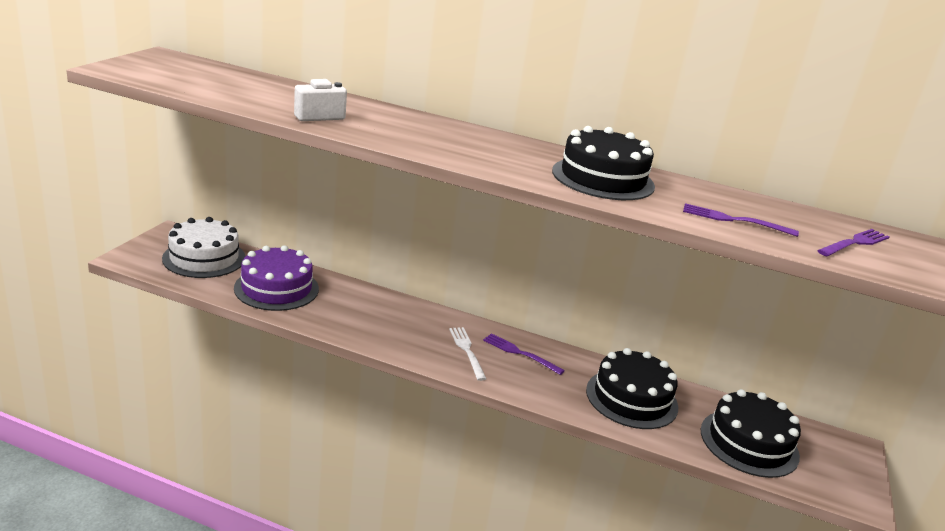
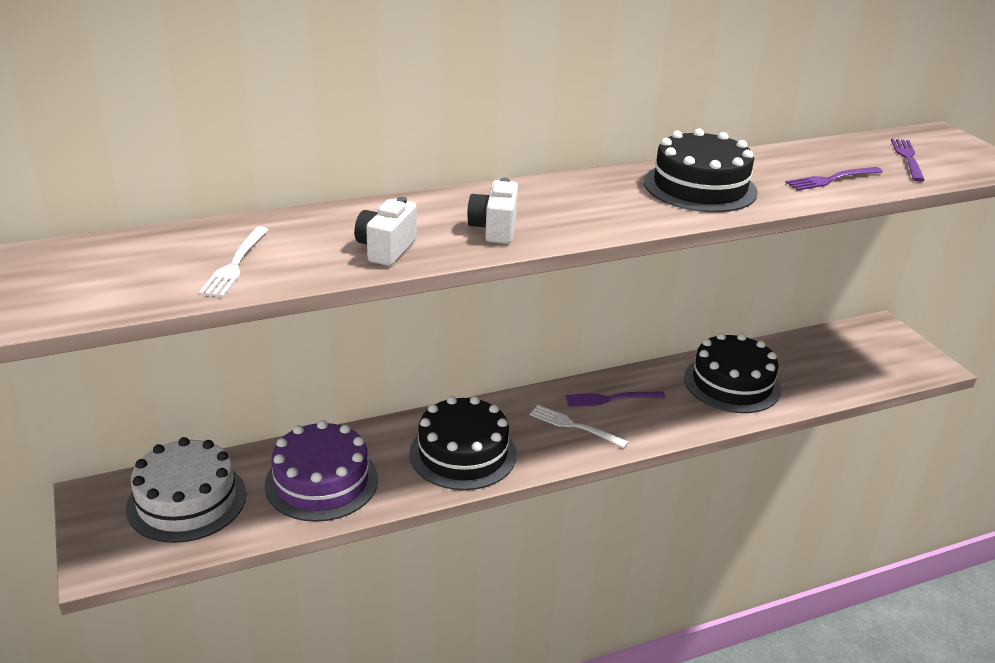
camera: 40 degrees left, 5 degrees up
(231, 90) = (235, 265): none -> white fork
(401, 135) = (494, 229): none -> white camera
(749, 443) = (836, 367): black cake -> black cake (463, 453)

